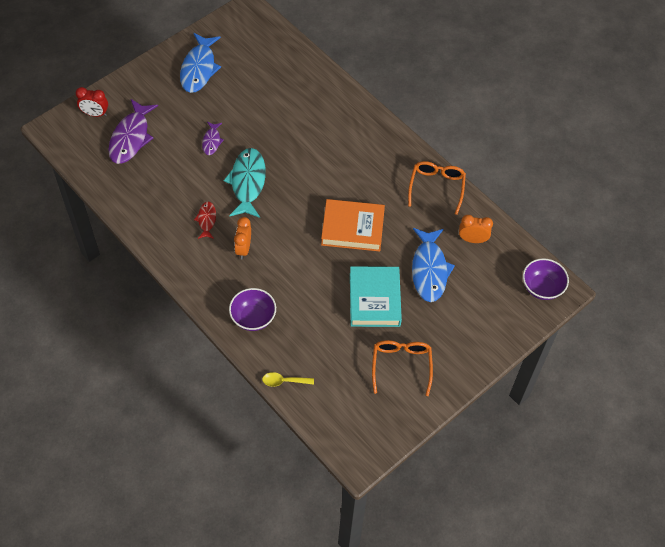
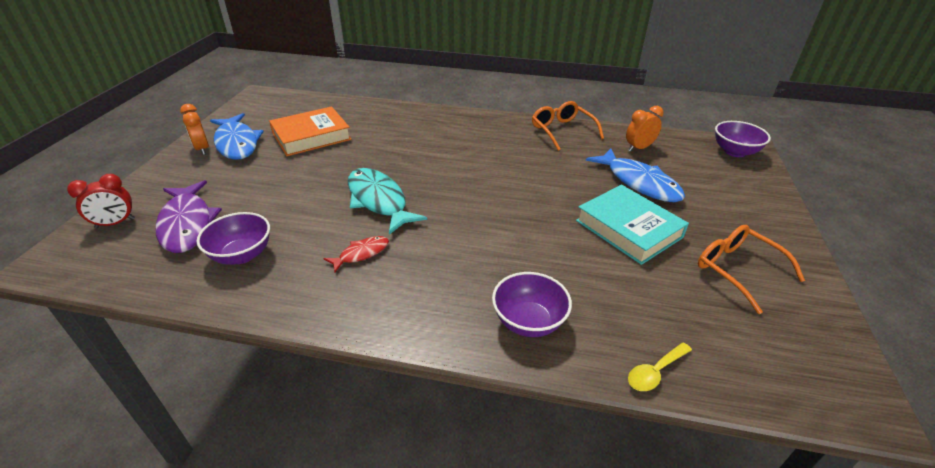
camera: 35 degrees left, 20 degrees down
(146, 181) = (242, 255): none -> purple bowl
(206, 220) = (361, 254): red fish -> red fish turned 90 degrees clockwise
(211, 141) = (302, 187): purple fish -> none
(243, 248) = (436, 258): orange clock -> orange clock (202, 149)
(352, 228) = (531, 186): orange book -> orange book (311, 136)

